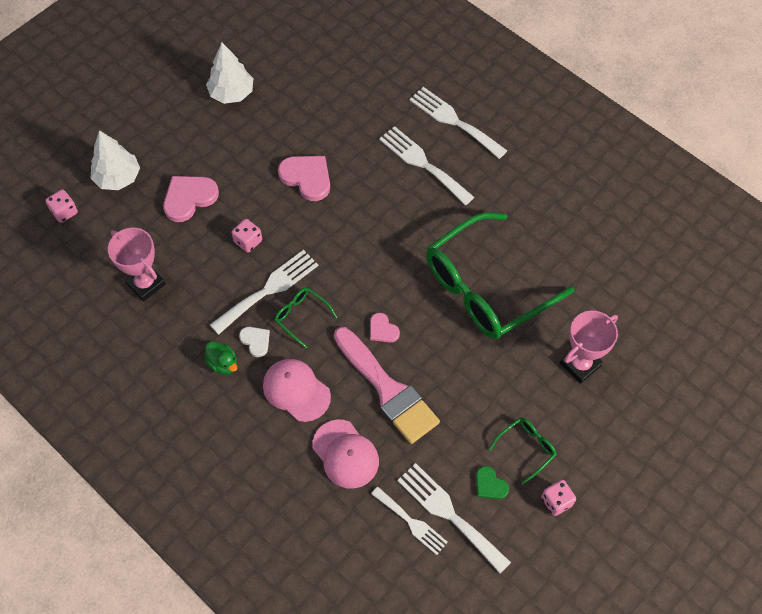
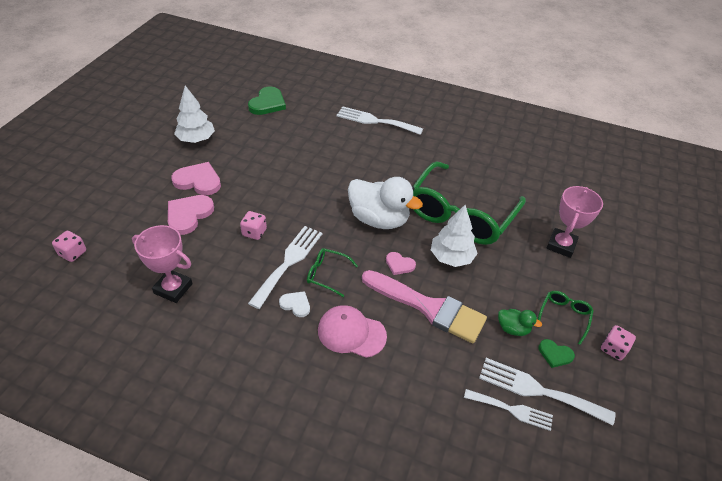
camera: 25 degrees left, 15 degrees down
(118, 178) = (117, 216): white tree -> white tree (451, 257)
(223, 363) = (274, 331): green duck -> green duck (513, 329)
(307, 178) = (283, 178): pink heart -> pink heart (198, 181)
(334, 57) = (267, 103): none -> green heart
(345, 454) = (422, 371): pink cap -> none
(388, 265) = (379, 219): none -> white duck
(423, 163) = (367, 150): white fork -> none

